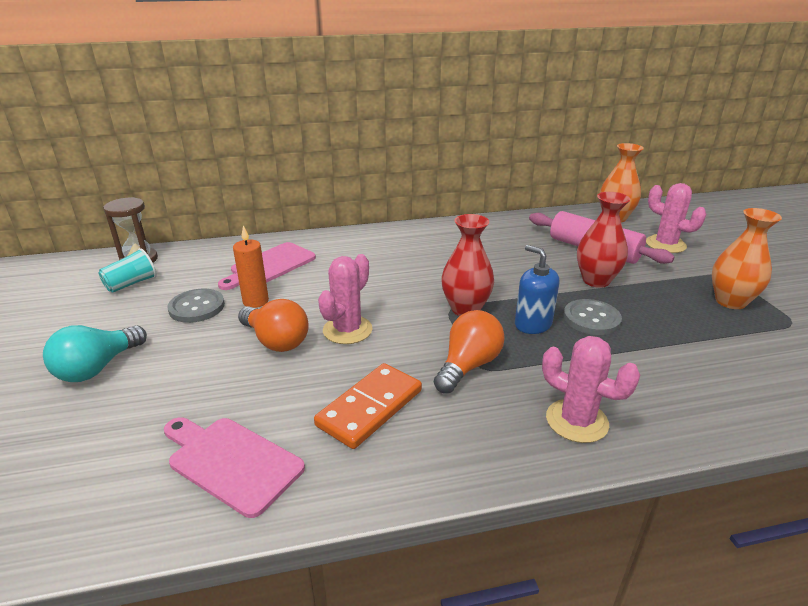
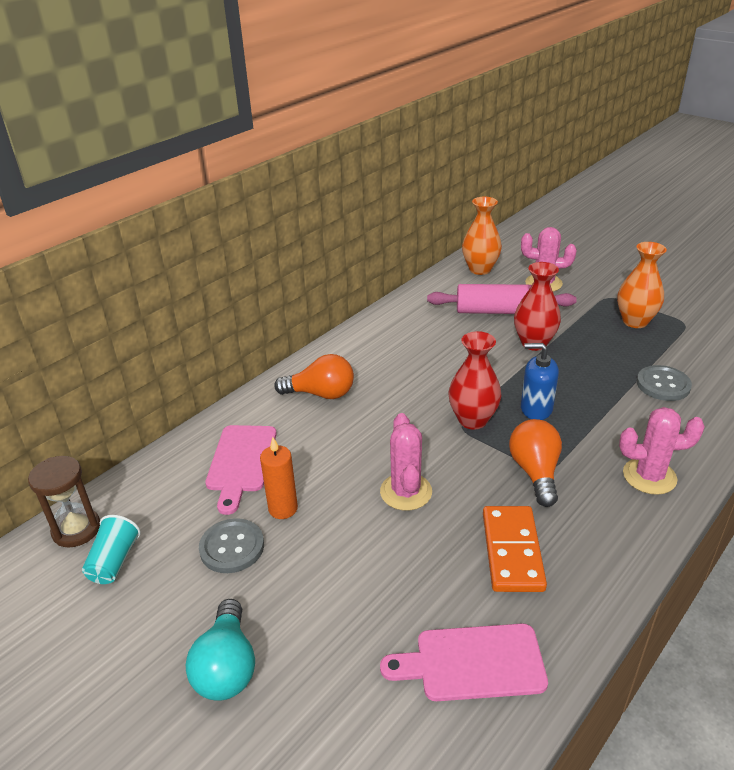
camera: 35 degrees left, 5 degrees up
(276, 341) = (359, 537): orange light bulb -> orange light bulb (321, 394)
(591, 319) = (568, 382): grey button -> grey button (663, 385)

